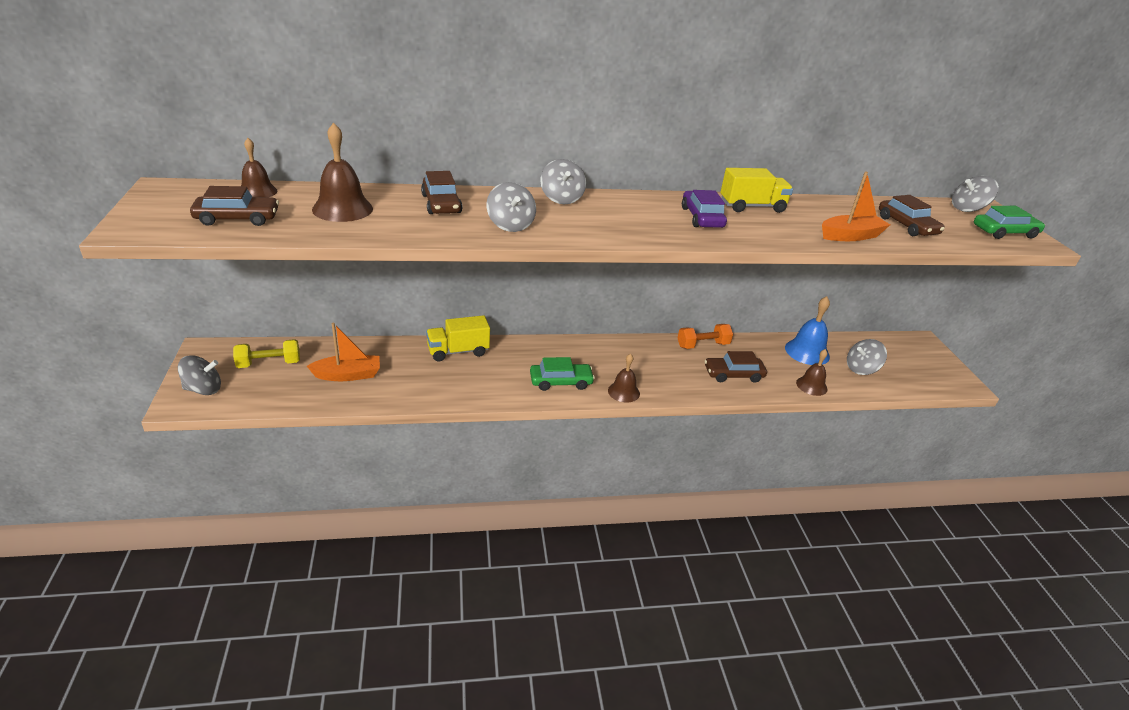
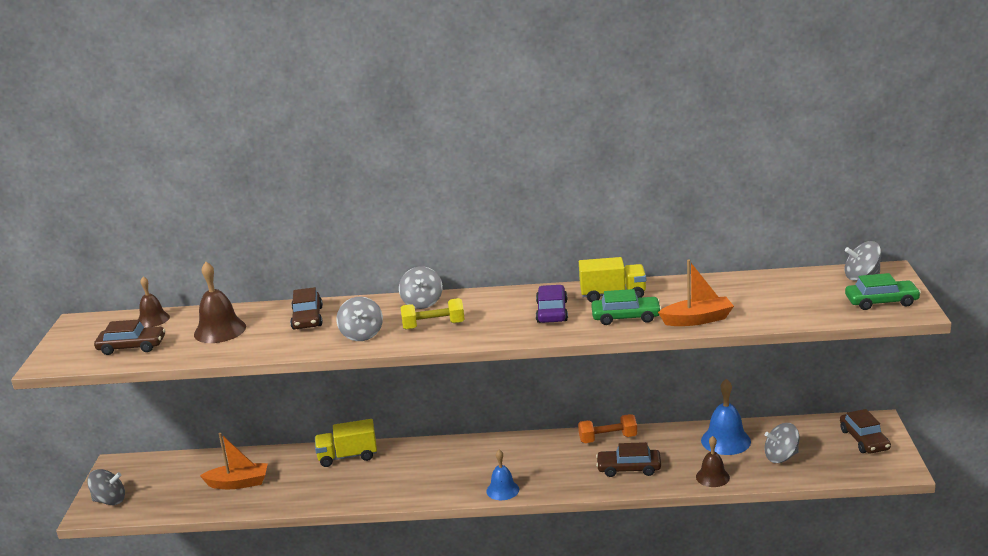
camera: 15 degrees right, 10 degrees down
(269, 364) = (169, 475): yellow dumbbell -> yellow dumbbell (433, 325)
(561, 382) = (441, 482): green car -> green car (626, 317)
(623, 392) = (502, 490): brown bell -> blue bell
(907, 226) = (770, 303): brown car -> brown car (864, 440)

